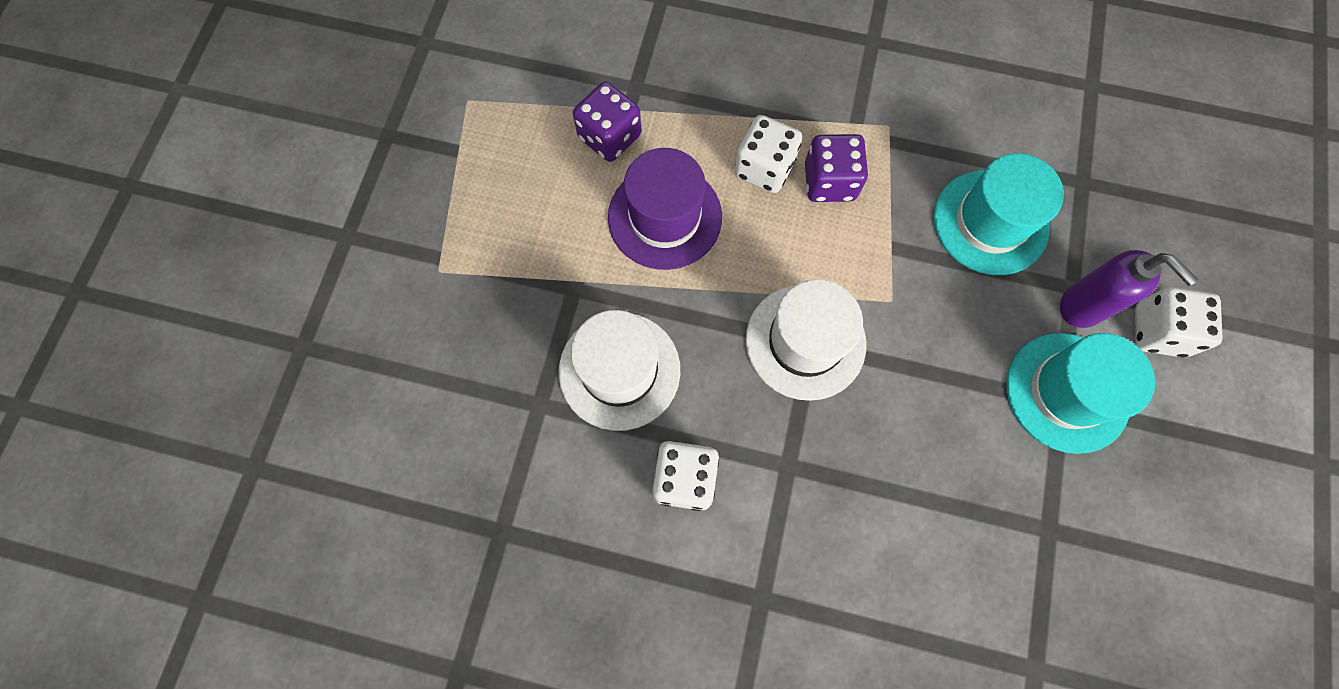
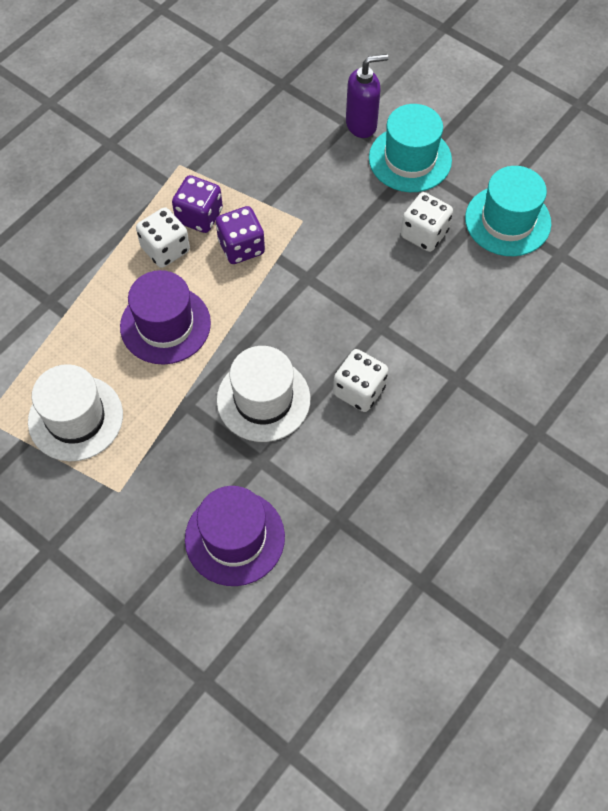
camera: 65 degrees left, 10 degrees down
(431, 421) = (235, 537): none -> purple hat
(609, 137) = (80, 334): purple dice -> purple dice (241, 247)
(805, 341) = (303, 280): white hat -> white hat (75, 418)
(990, 222) = (280, 143): turquoise hat -> turquoise hat (507, 221)
(1158, 331) = (397, 97): white dice -> white dice (424, 234)

